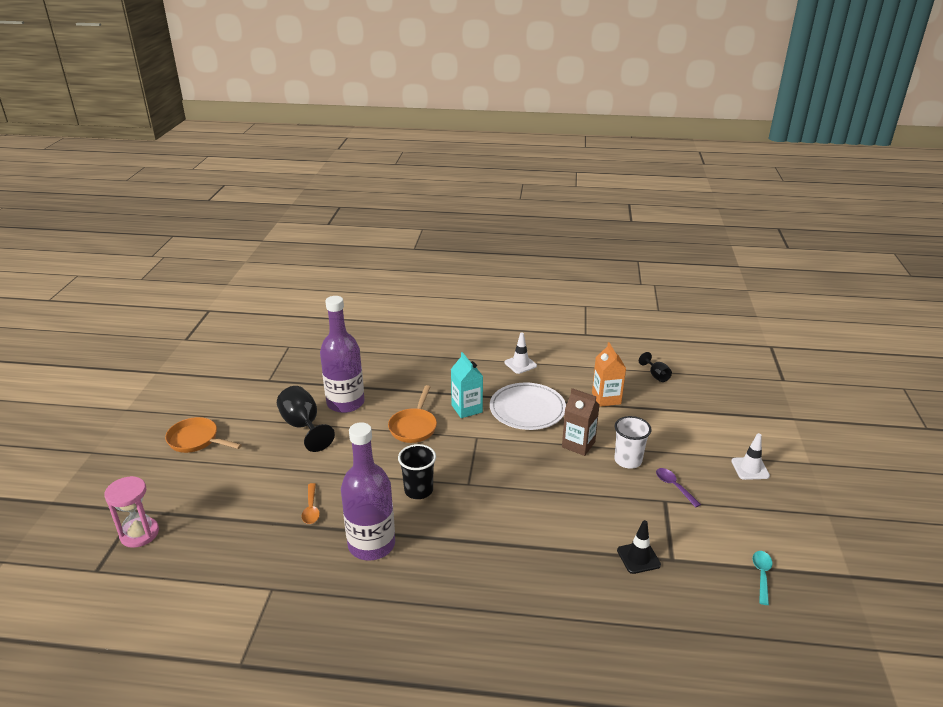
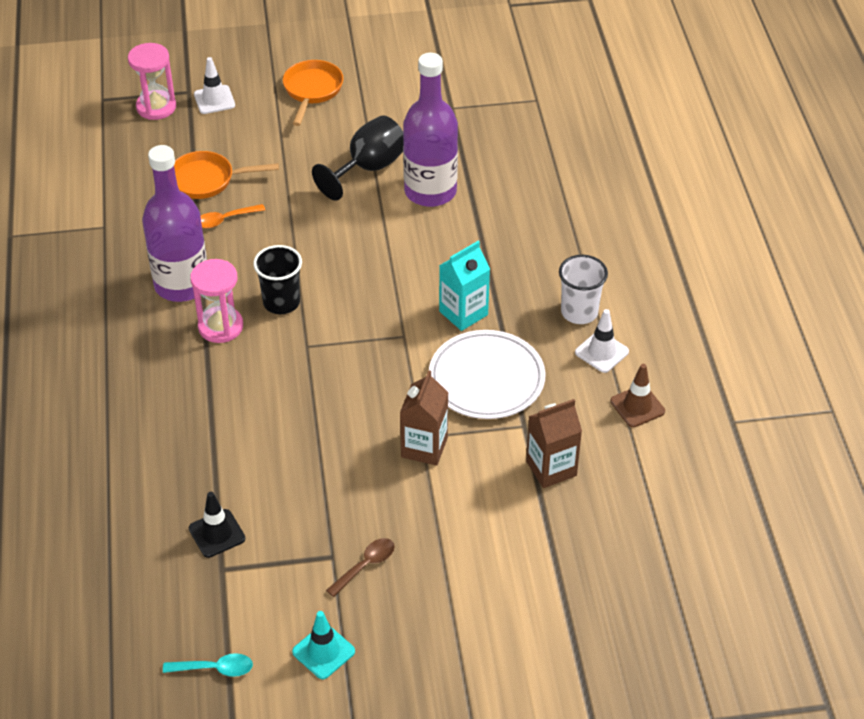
camera: 75 degrees right, 15 degrees up
(414, 426) = (404, 269): orange pan -> orange pan (207, 180)
(429, 527) = (220, 326): none -> pink hourglass
(566, 360) = (637, 406): none -> brown traffic cone
(606, 398) = (551, 468): orange carton -> brown carton
(628, 460) = (407, 508): white cup -> white cup (579, 312)
(656, 375) = (644, 529): black goblet -> none
(674, 486) = (365, 565): purple spoon -> brown spoon
(744, 517) = (323, 651): none -> turquoise traffic cone
(750, 468) = (436, 661): white traffic cone -> white traffic cone (214, 100)

